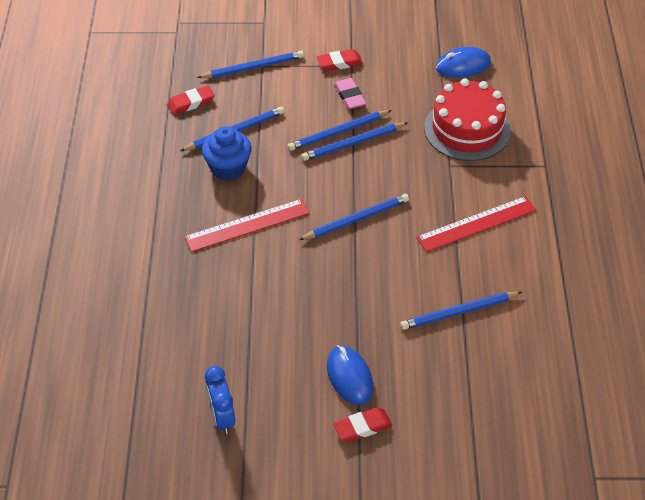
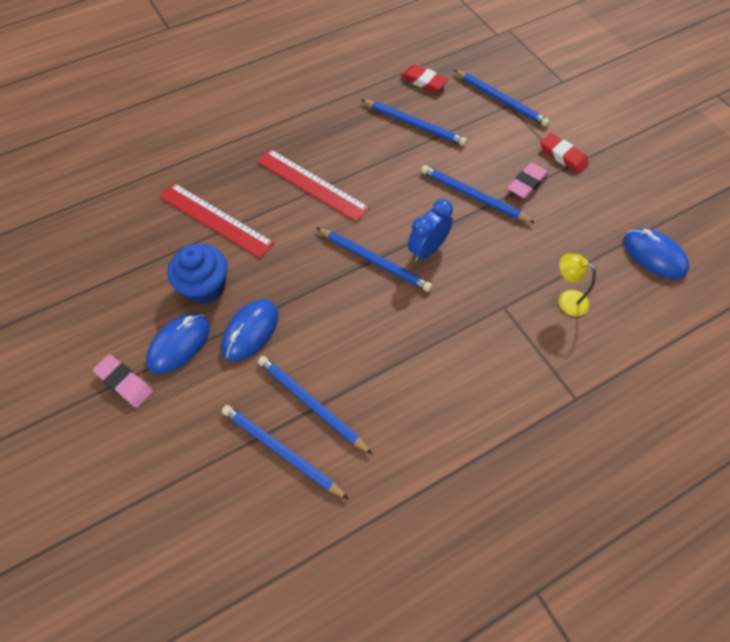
camera: 60 degrees right, 10 degrees up
(222, 417) = (88, 268): blue clock -> blue clock (427, 250)
(228, 168) = (368, 140): blue cupcake -> blue cupcake (205, 287)
(353, 143) = (468, 214): blue pencil -> blue pencil (281, 451)
(362, 427) = (124, 382): red eraser -> pink eraser
(369, 325) = (250, 331): none -> blue mouse
(467, 129) = (567, 299): red cake -> yellow lamp
(476, 224) = (441, 367): red ruler -> red ruler (215, 219)

